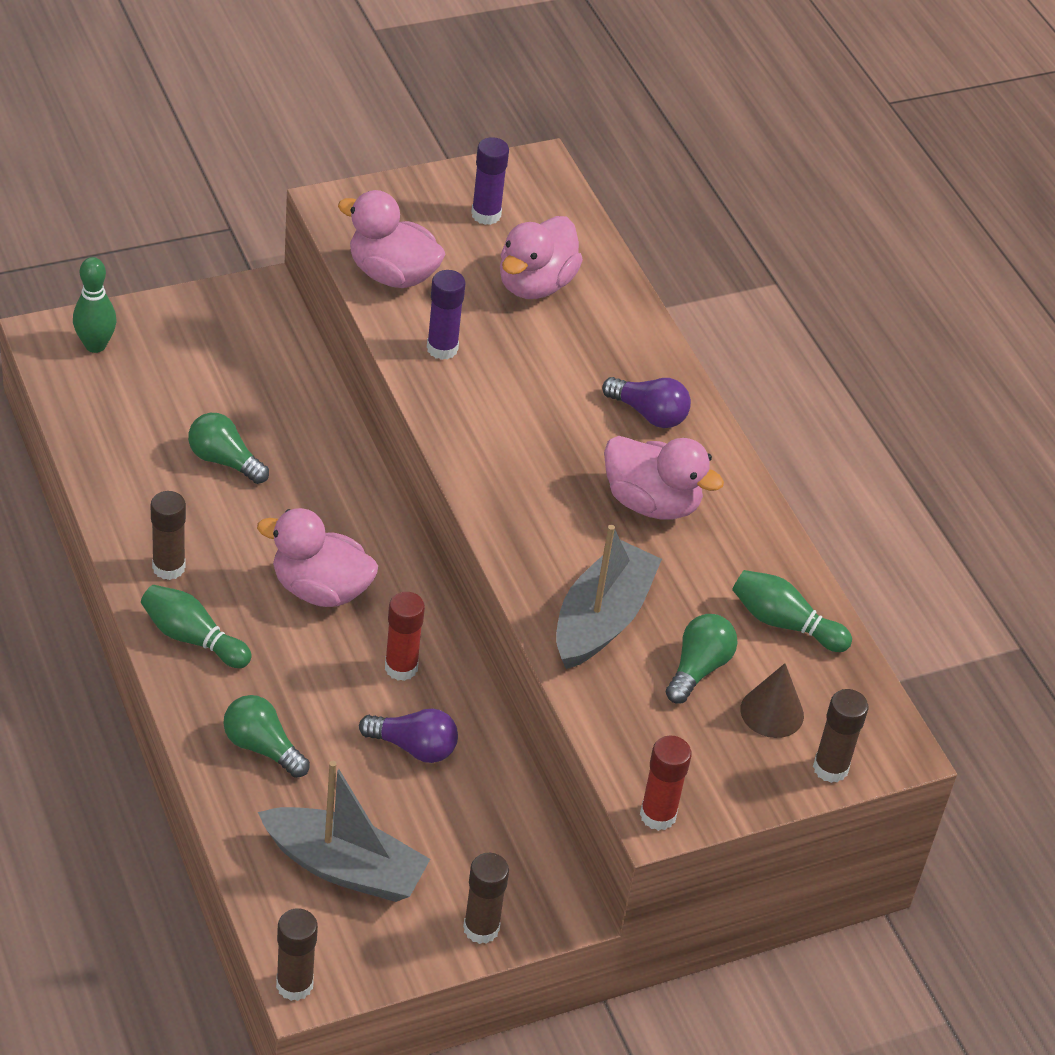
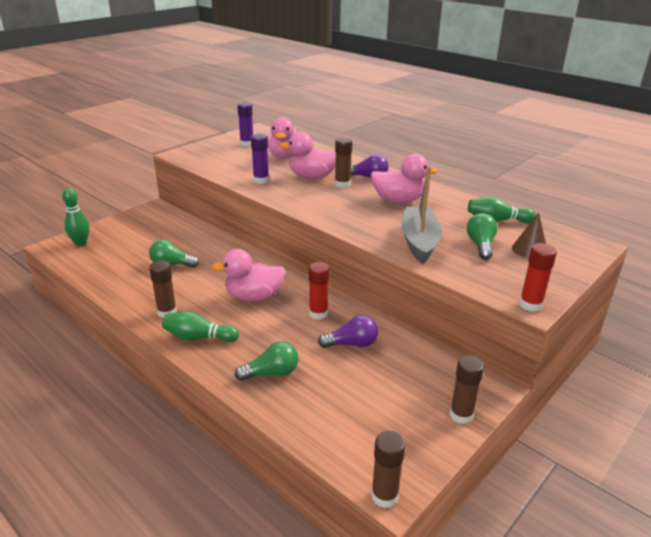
camera: 20 degrees left, 15 degrees down
(262, 747) = (271, 373): green light bulb -> green light bulb turned 150 degrees clockwise
(344, 867) = (361, 415): grey boat -> none
(392, 274) = (220, 166): pink duck -> pink duck (312, 176)
(830, 768) = (579, 261): brown glue stick -> brown glue stick (342, 184)

